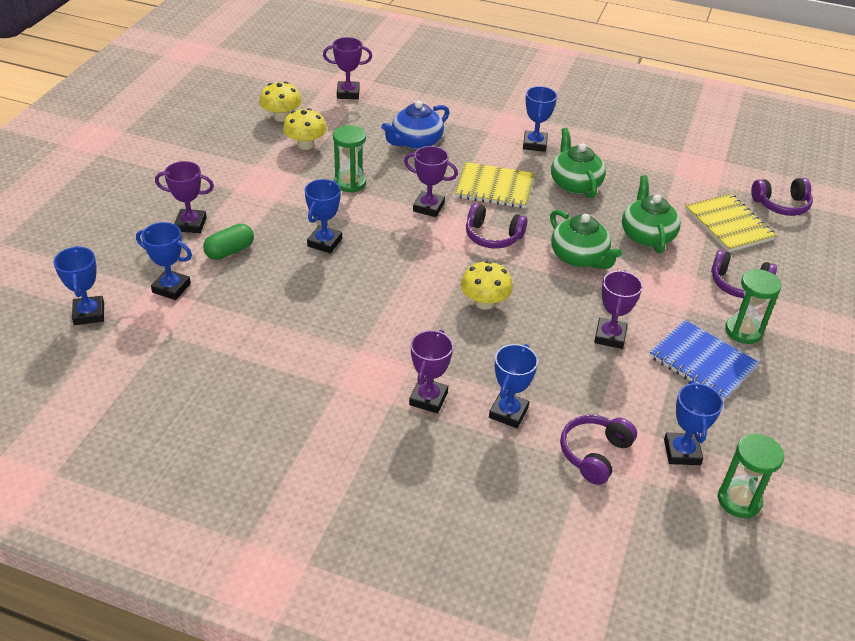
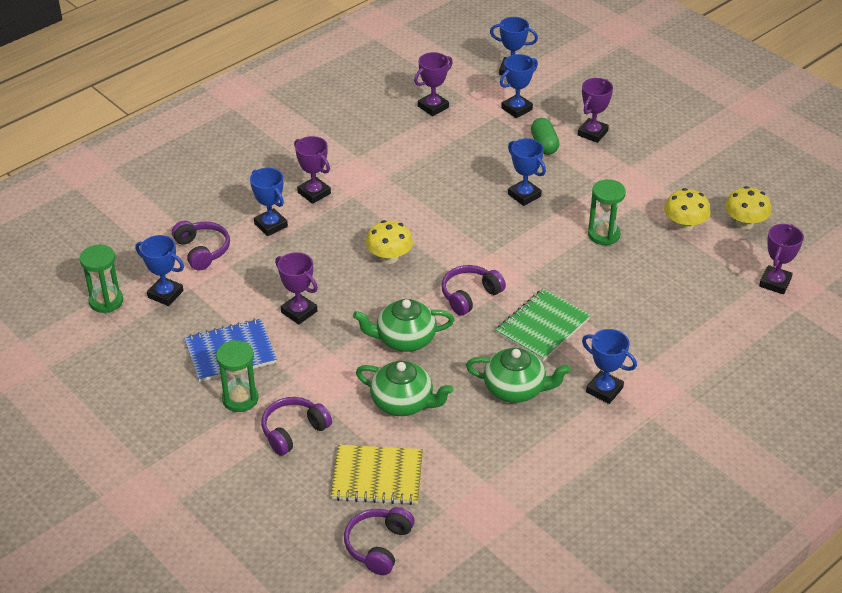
camera: 120 degrees right, 0 degrees up
(416, 142) = (653, 300): blue teapot -> none
(428, 207) = (537, 271): purple trophy -> purple trophy (433, 107)
(494, 188) = (542, 327): yellow notebook -> green notebook

